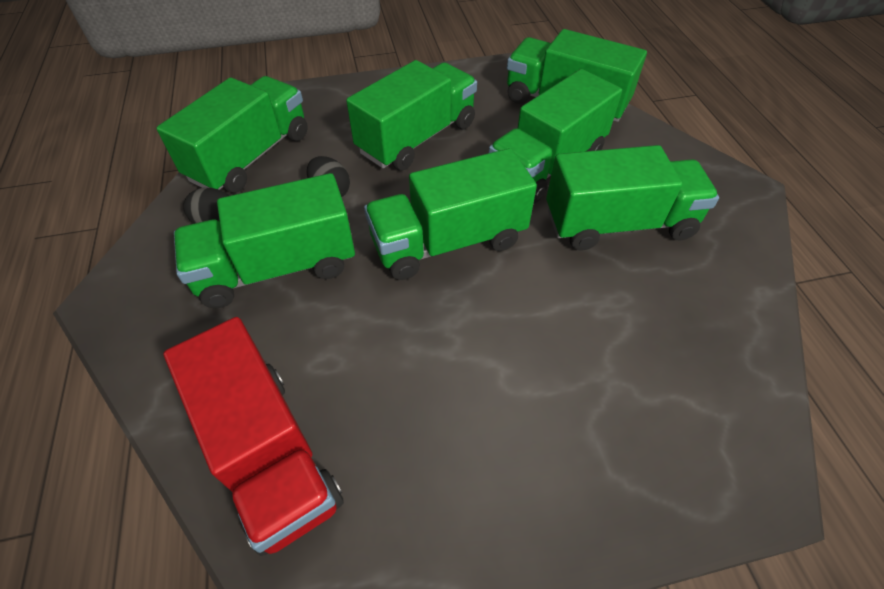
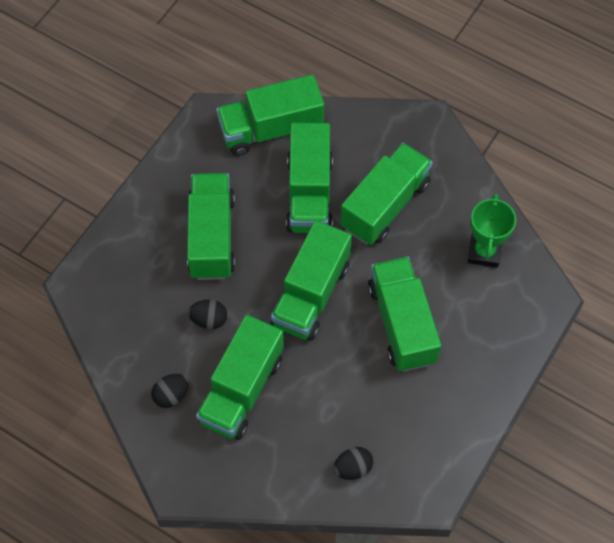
camera: 45 degrees left, 10 degrees up
(251, 157) = (127, 339): green truck -> green truck (402, 324)
(269, 453) = (353, 468): red truck -> black egg
(705, 352) = (484, 252): none -> green trophy

